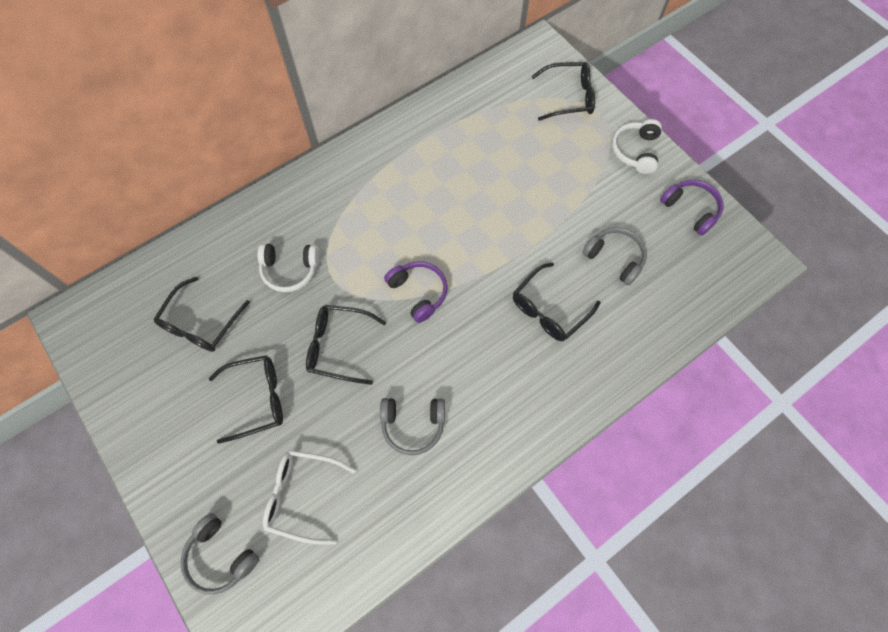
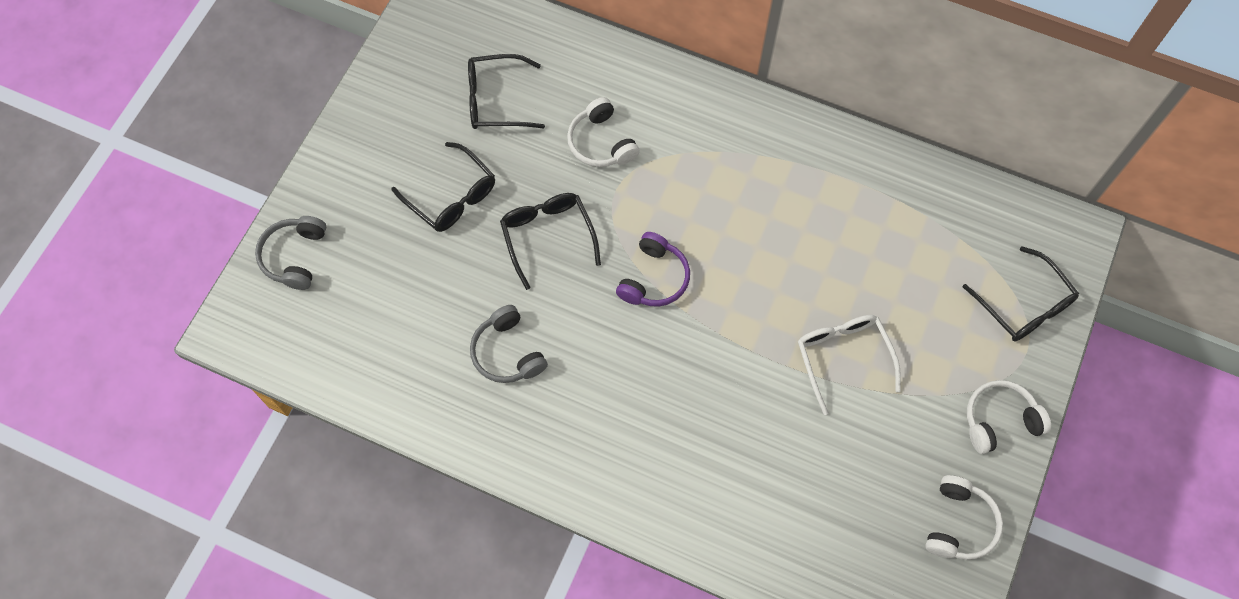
camera: 60 degrees right, 0 degrees up
(302, 496) = (384, 292): white glasses -> white glasses (843, 358)
(549, 309) = (719, 422): black glasses -> none
(615, 258) = (831, 464): grey headphones -> none
(690, 209) = (959, 524): purple headphones -> white headphones

